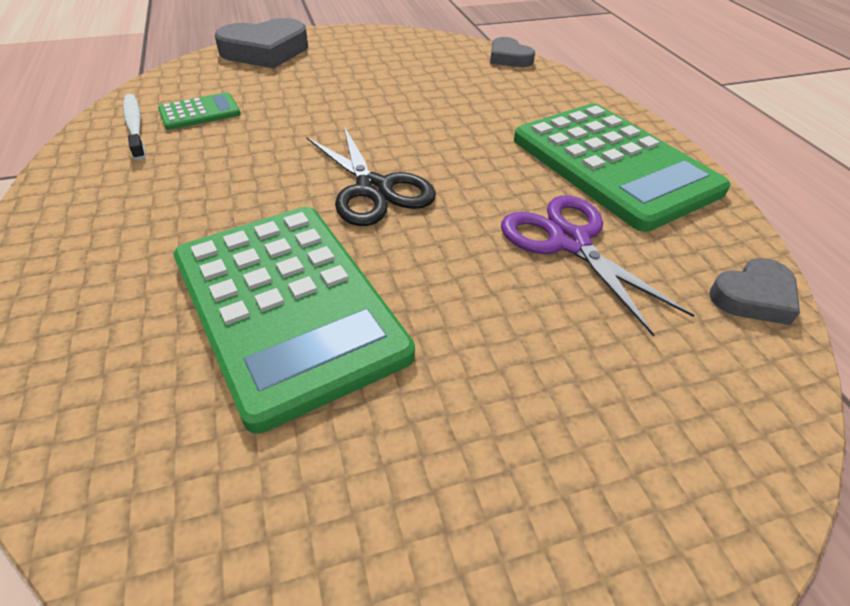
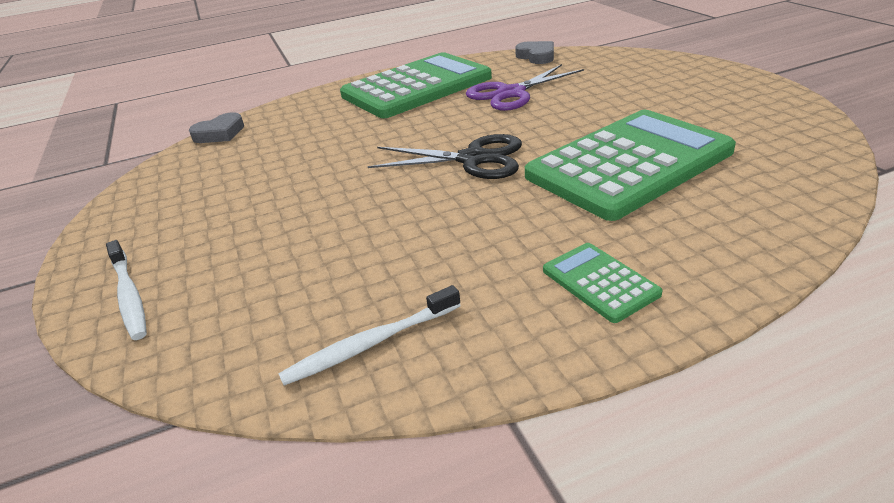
camera: 90 degrees left, 10 degrees down
(200, 112) = (329, 297): green calculator -> green calculator (600, 282)
(265, 51) = (129, 295): grey heart -> white toothbrush
(373, 189) = (472, 159): black scissors -> black scissors turned 45 degrees clockwise

